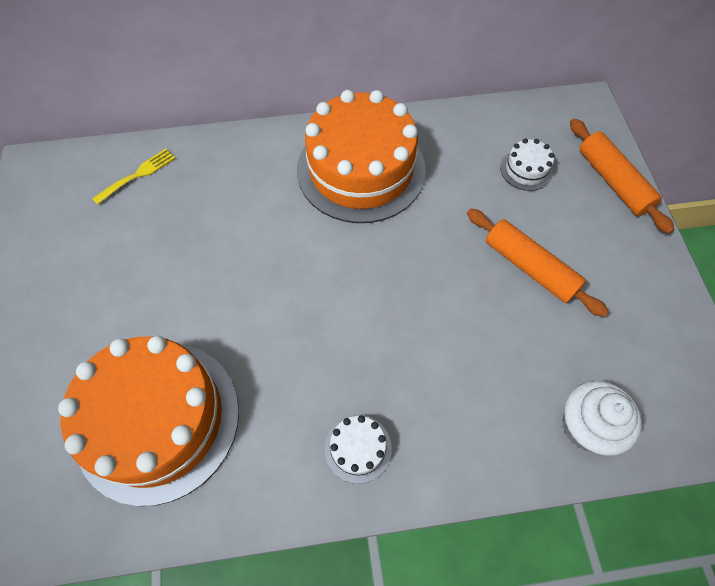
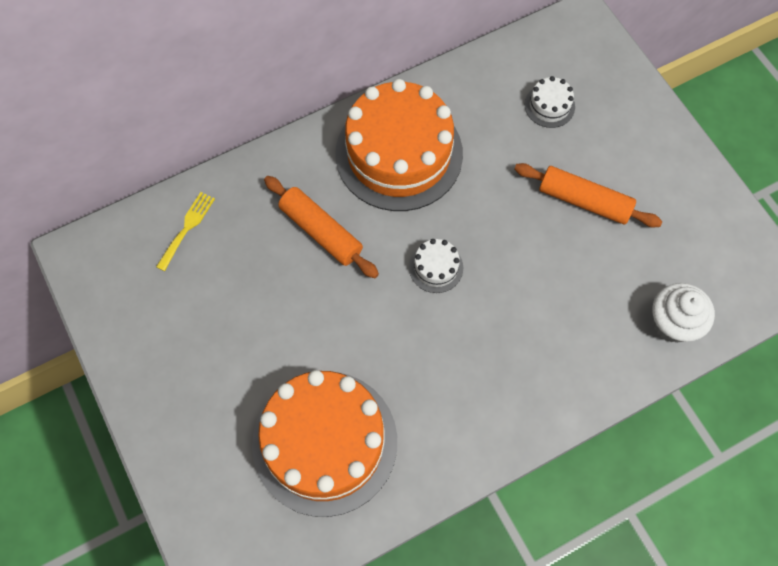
camera: 20 degrees left, 5 degrees up
(358, 448) = (500, 405): white cake -> white cake (436, 267)
(613, 182) = (629, 94): orange rolling pin -> orange rolling pin (321, 231)

